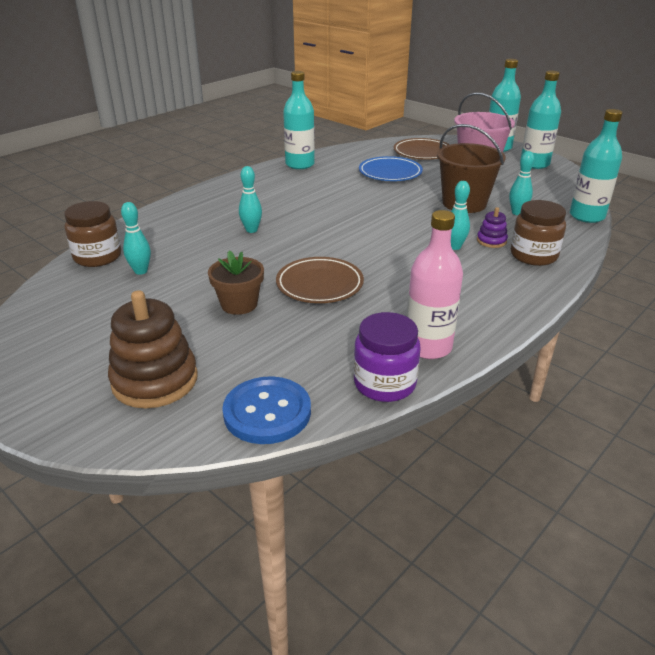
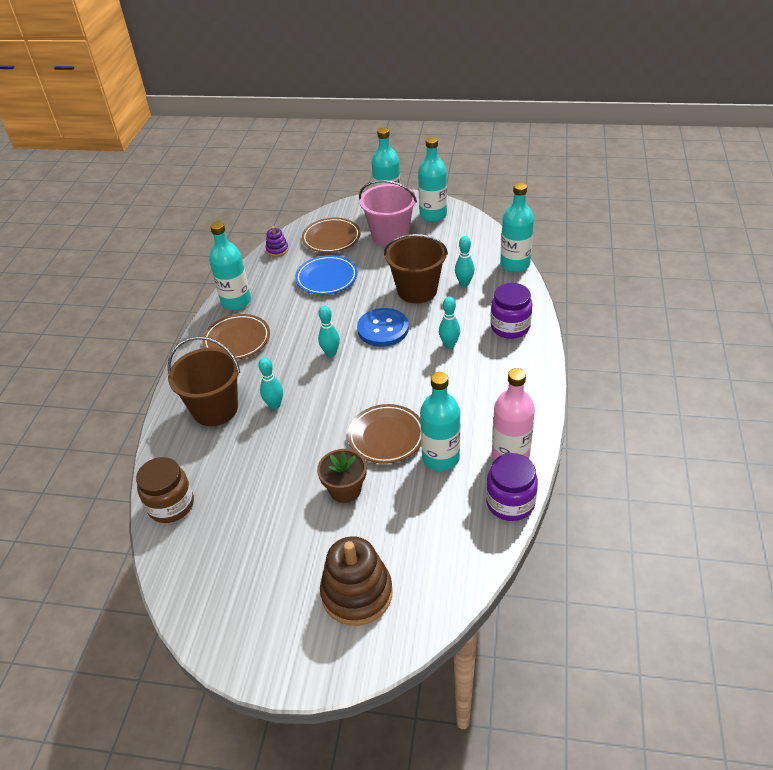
camera: 30 degrees left, 10 degrees up
(141, 271) = (228, 500): turquoise bowling pin -> turquoise bowling pin (331, 353)
(204, 216) = (215, 409): none -> brown bucket
(267, 412) = (459, 571): blue button -> blue button (383, 329)
(272, 184) = (237, 340): none -> brown plate
(353, 319) = (440, 458): none -> turquoise bottle
(491, 241) = (470, 325): purple stacking toy -> purple stacking toy (277, 250)
(533, 255) = (510, 327): brown jar -> purple jar

